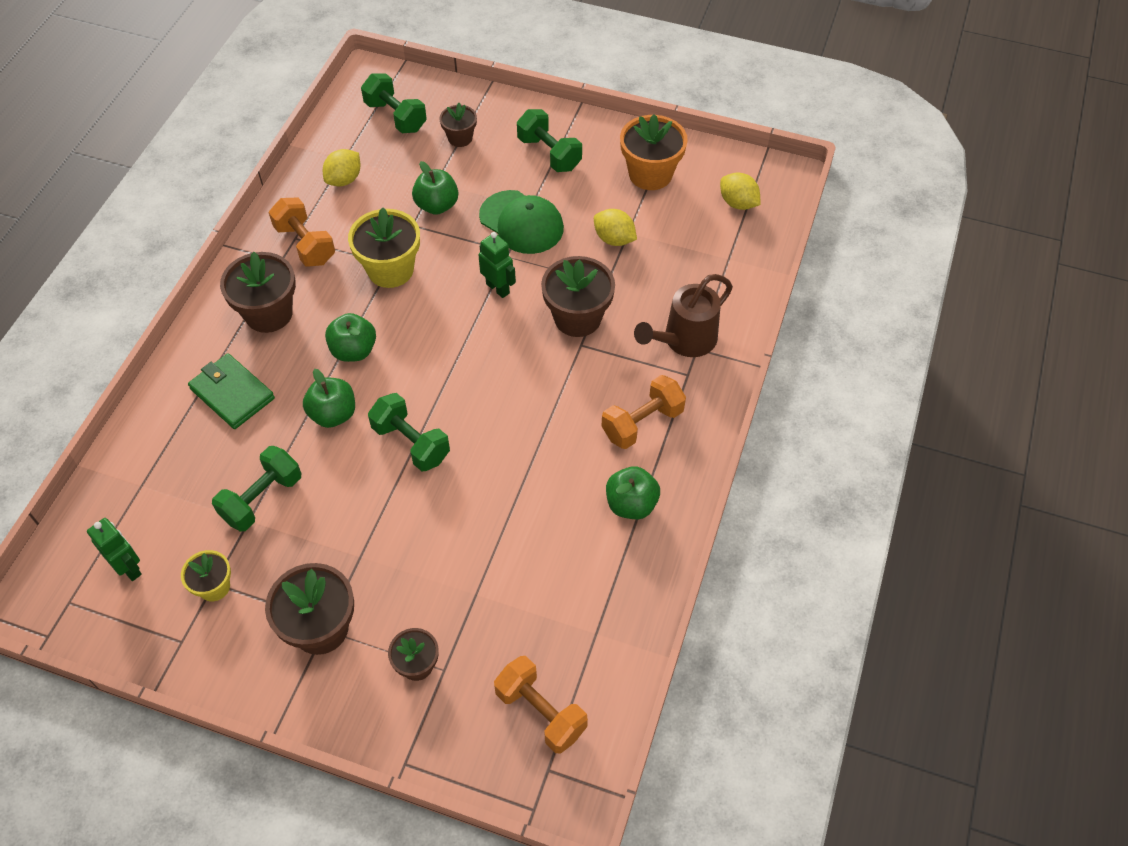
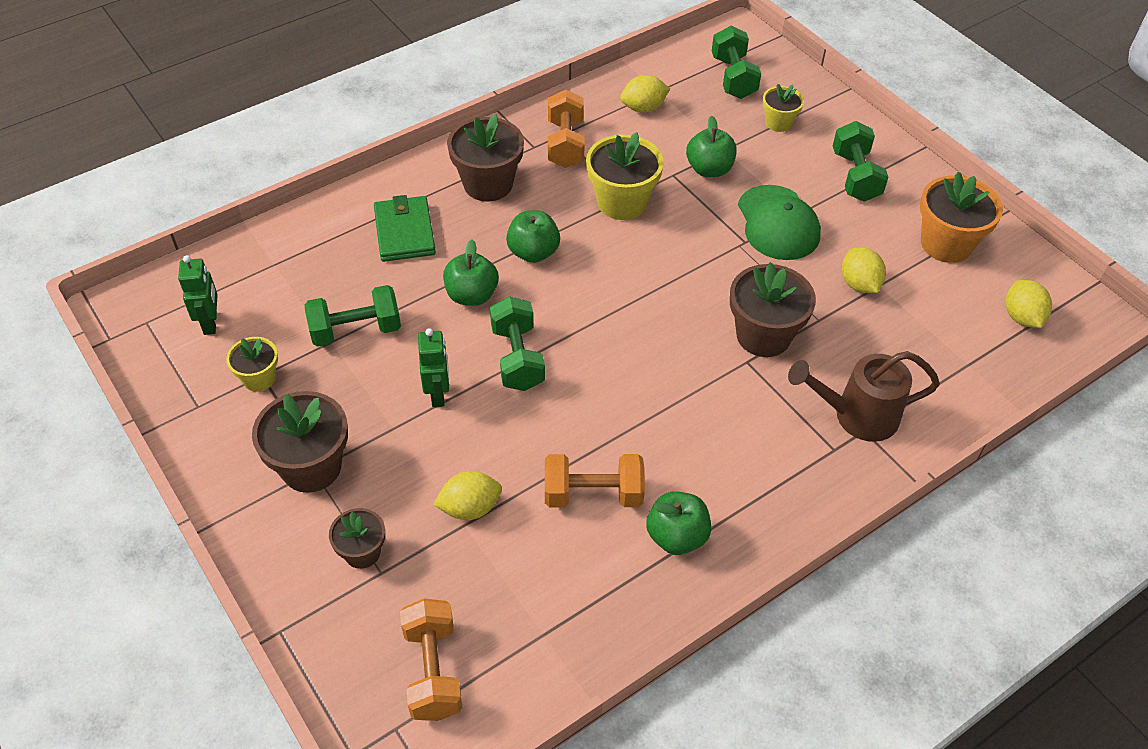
camera: 35 degrees right, 5 degrees down
(460, 138) = (778, 123): brown flower pot -> yellow flower pot
(470, 579) = (470, 508): none -> yellow lemon
(498, 288) = (707, 269): green robot -> green robot (438, 394)
(642, 423) = (749, 468): orange dumbbell -> orange dumbbell (593, 494)

